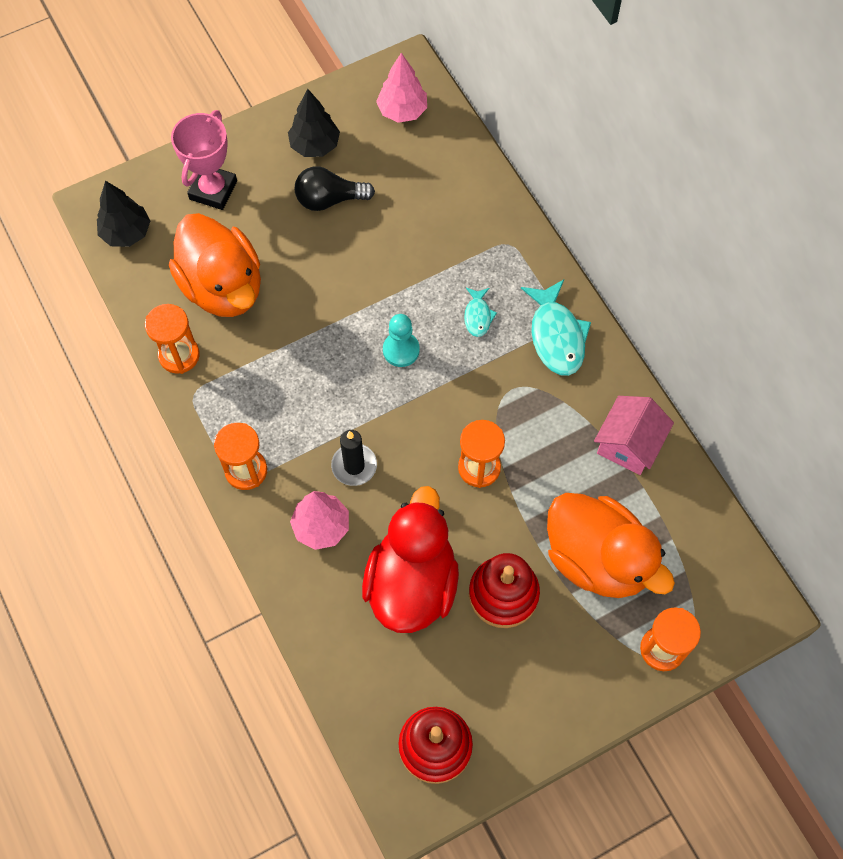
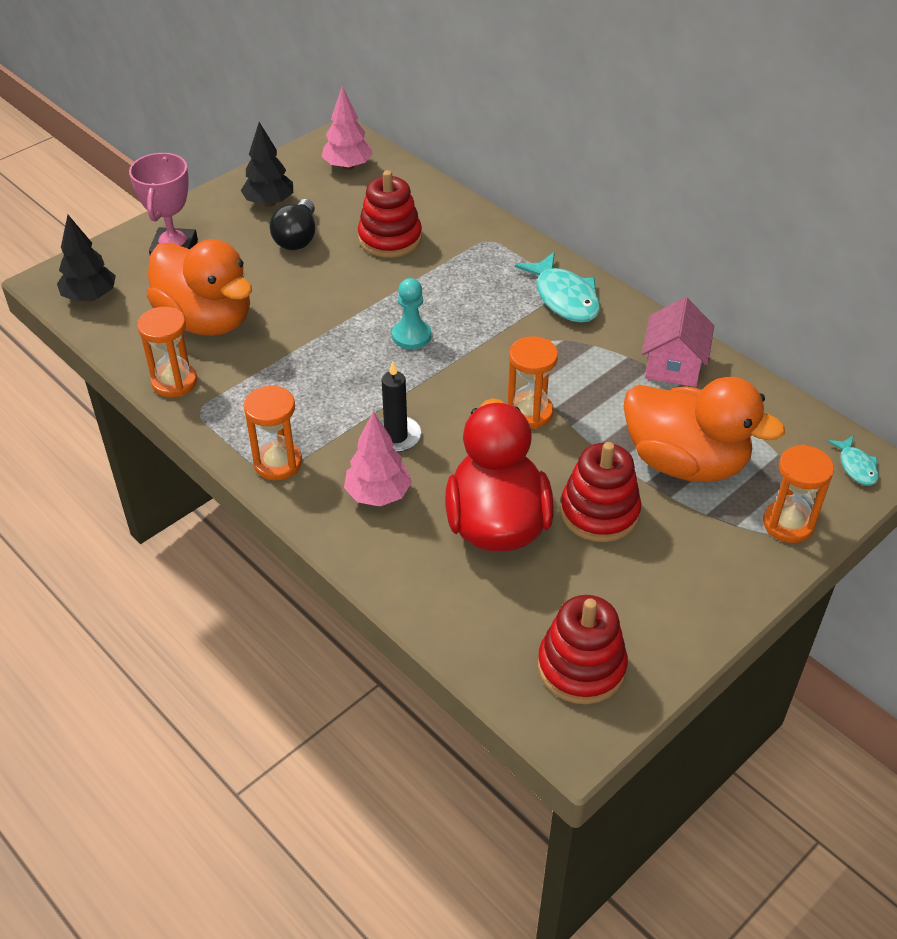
camera: 15 degrees left, 20 degrees down
(329, 199) = (297, 238): black light bulb -> black light bulb turned 60 degrees counterclockwise
(416, 220) = (390, 238): none -> red stacking toy
(478, 316) = (479, 297): turquoise fish -> turquoise fish (856, 466)

